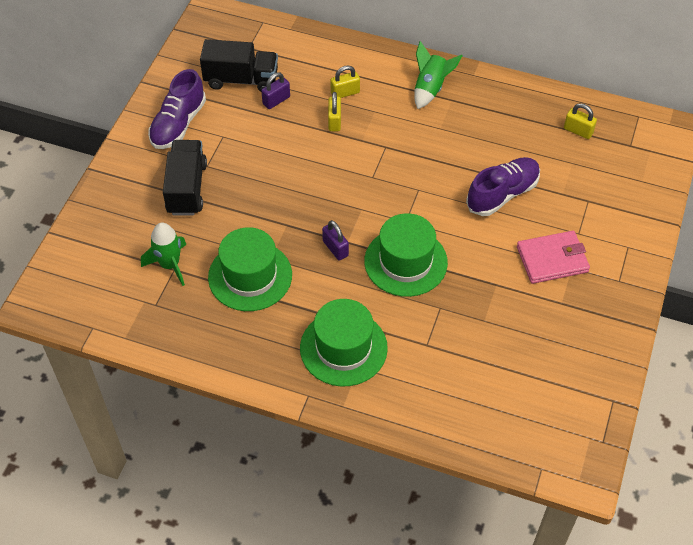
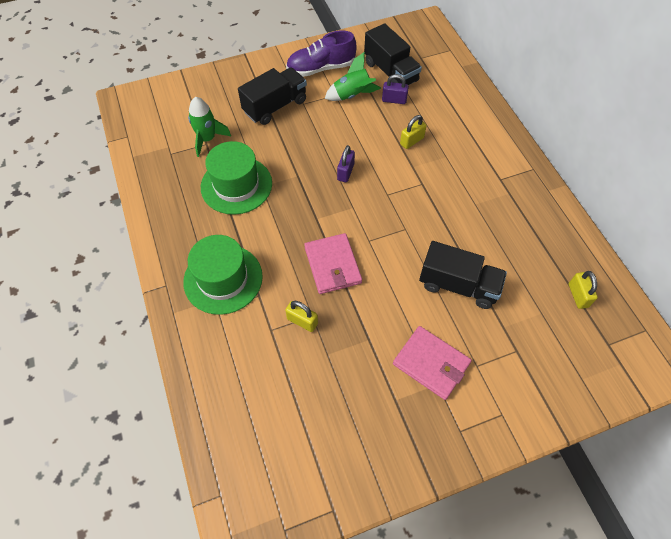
camera: 50 degrees right, 5 degrees up
(335, 248) = (304, 216): purple padlock -> purple padlock (345, 172)
(345, 93) = (442, 130): yellow padlock -> yellow padlock (302, 321)
(405, 262) = (332, 265): green hat -> pink wallet
(430, 88) = (504, 173): green rocket -> green rocket (352, 95)
(502, 194) = (458, 285): purple shoe -> black truck

